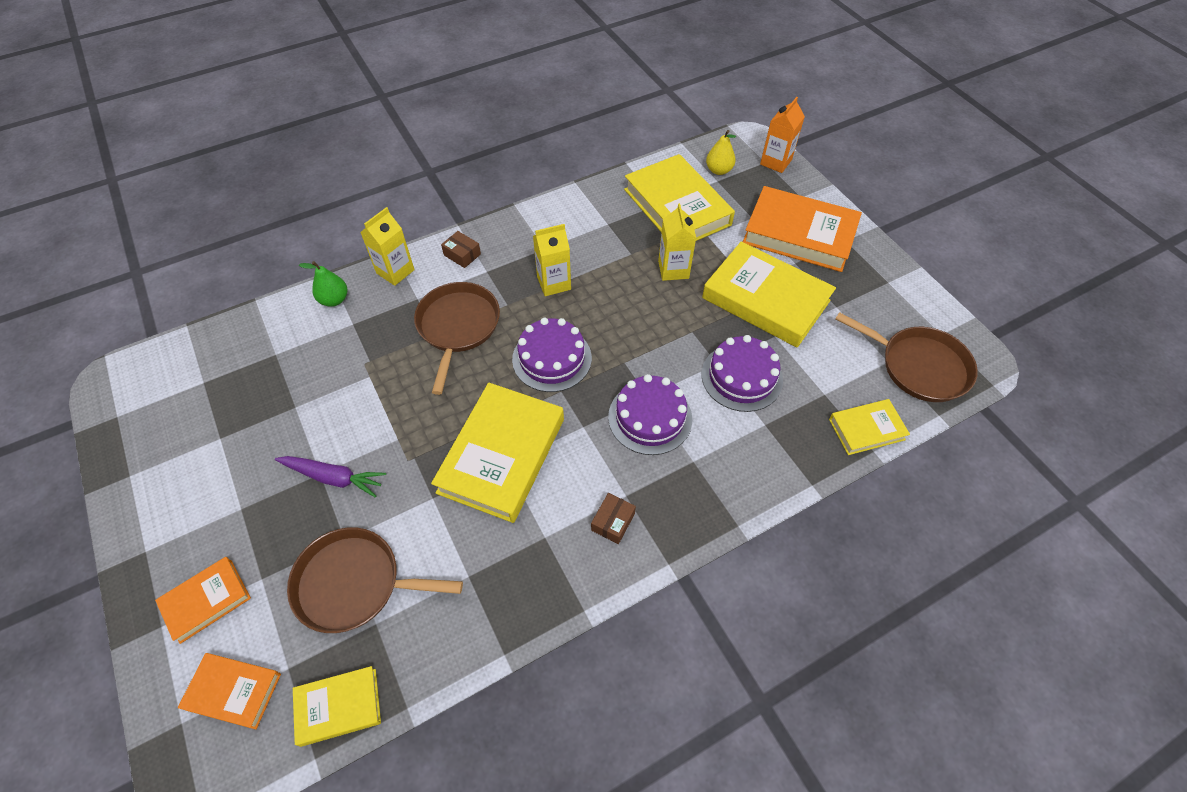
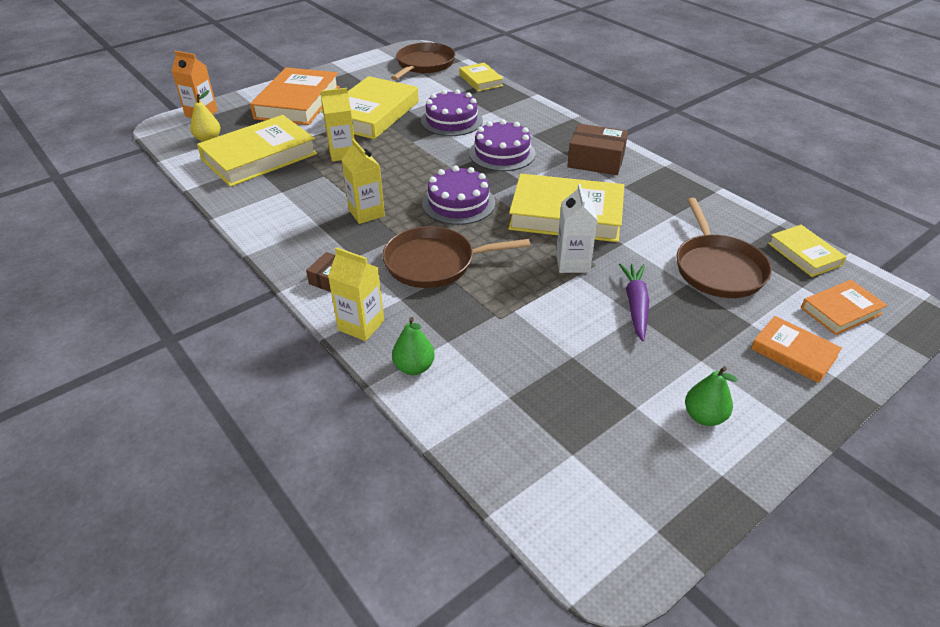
camera: 100 degrees left, 15 degrees down
(184, 485) = (704, 416): none -> green pear
(233, 691) = (841, 311): orange book -> orange book turned 60 degrees clockwise
(417, 439) = (572, 263): none -> white carton
(613, 522) = (596, 161): brown box -> brown box, size x1.85

